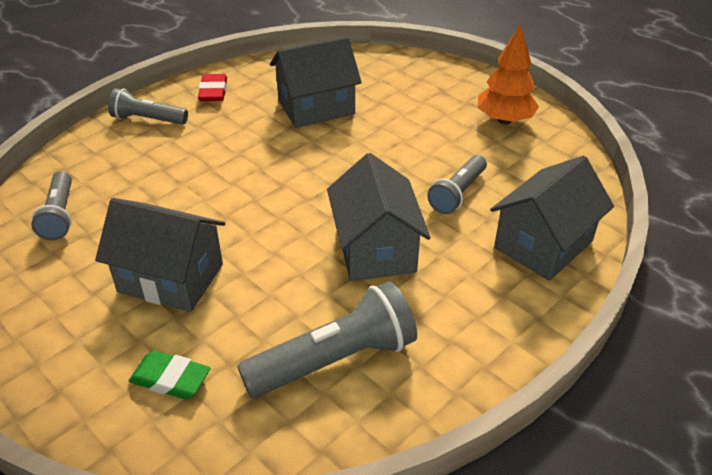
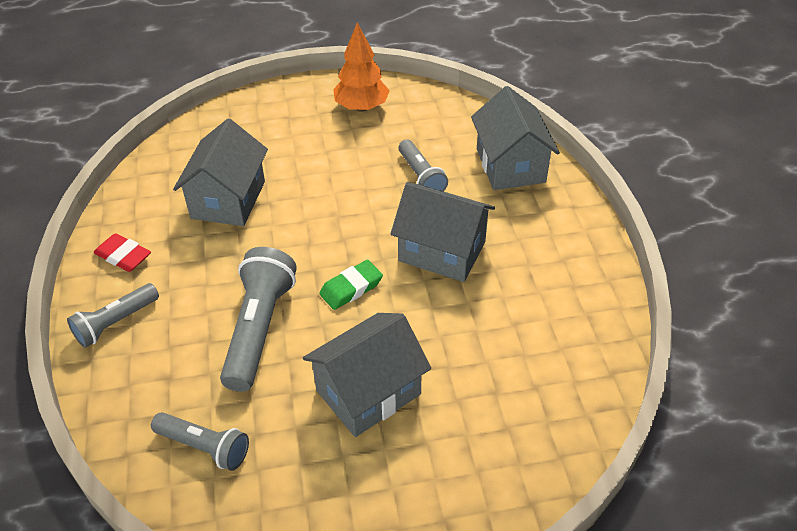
camera: 55 degrees left, 5 degrees up
(170, 379) = (485, 436): green eraser -> green eraser (351, 288)
(334, 360) = (536, 329): grey flashlight -> grey flashlight (259, 329)

